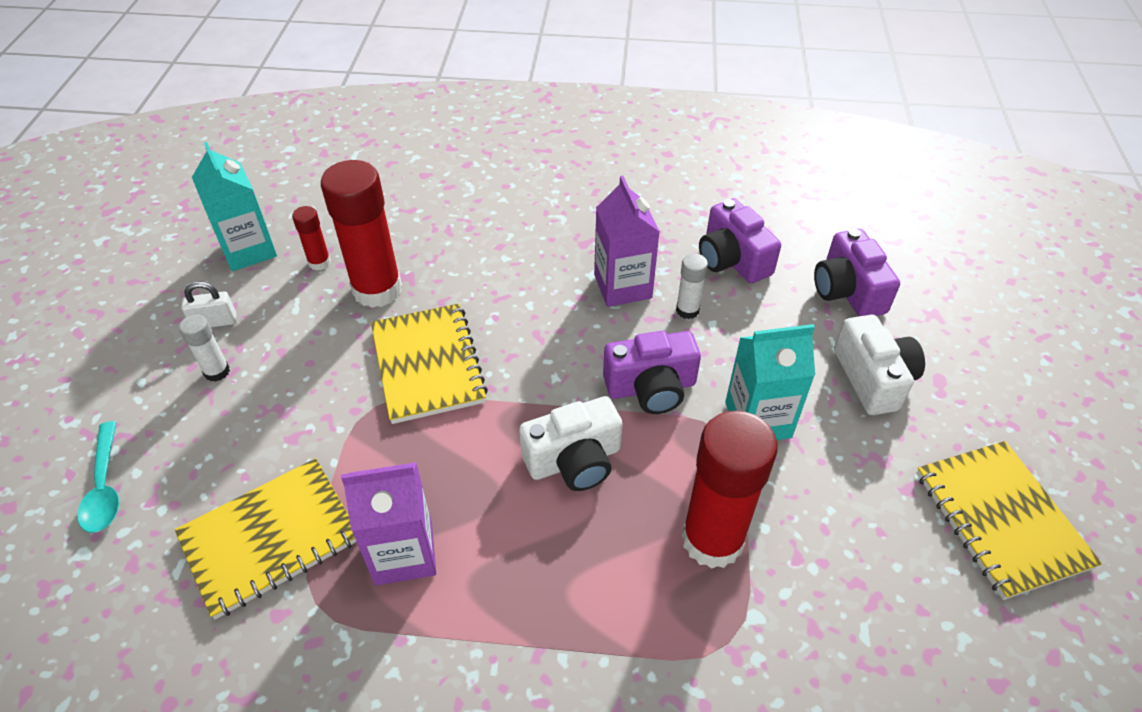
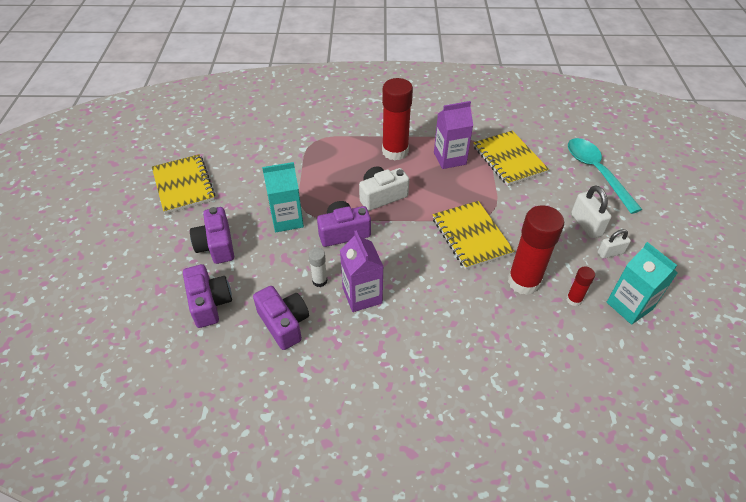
camera: 175 degrees right, 0 degrees up
(105, 487) = (596, 172): turquoise spoon -> turquoise spoon, size x1.69
(217, 371) = (586, 225): white glue stick -> white padlock
(270, 539) = (509, 159): yellow notebook -> yellow notebook turned 75 degrees counterclockwise
(712, 540) = (317, 170): red glue stick -> red glue stick (395, 151)
(873, 378) = (216, 245): white camera -> purple camera

